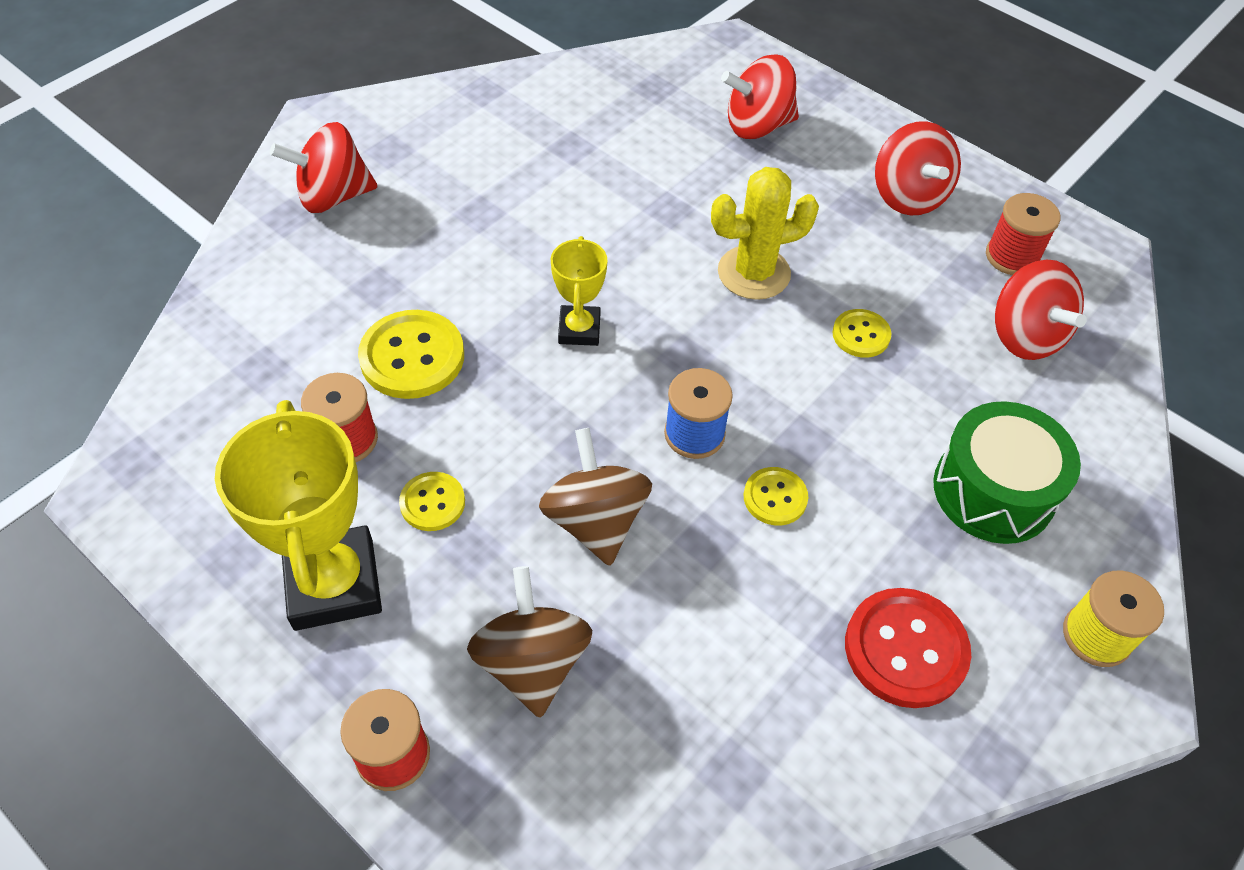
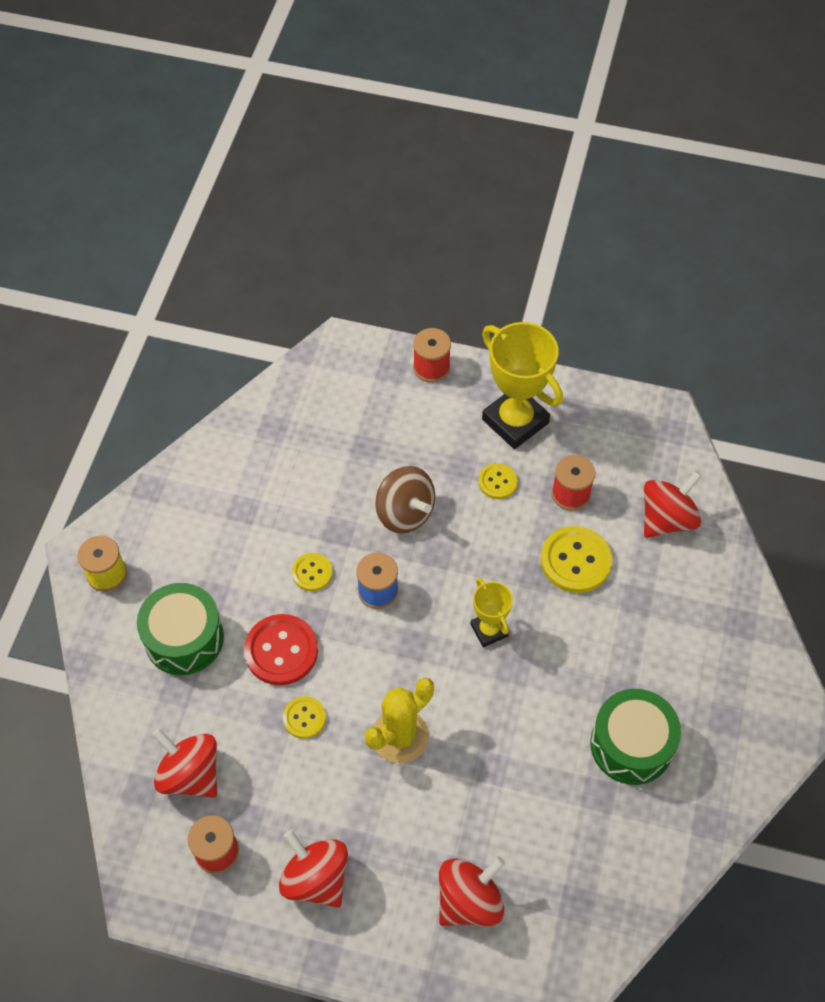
camera: 155 degrees right, 5 degrees up
(333, 196) = (726, 655): red spinning top -> red spinning top (667, 519)
(505, 168) = (631, 745): none -> green drum
(532, 662) = (394, 431): brown spinning top -> none
(905, 649) = (209, 520): red button -> red button (281, 651)

